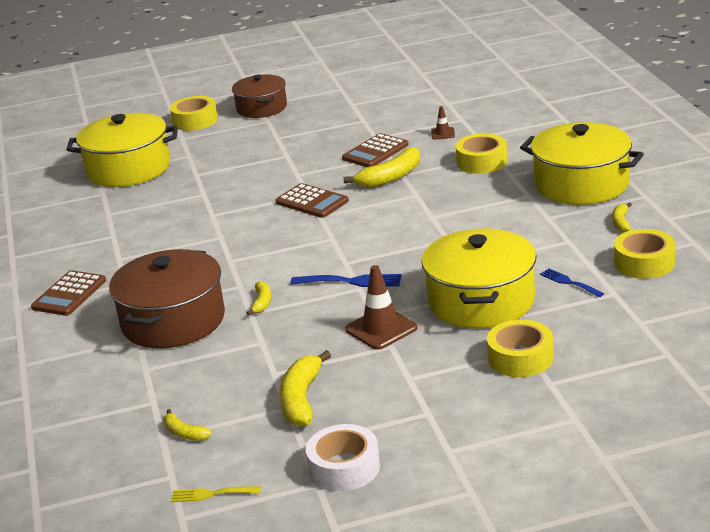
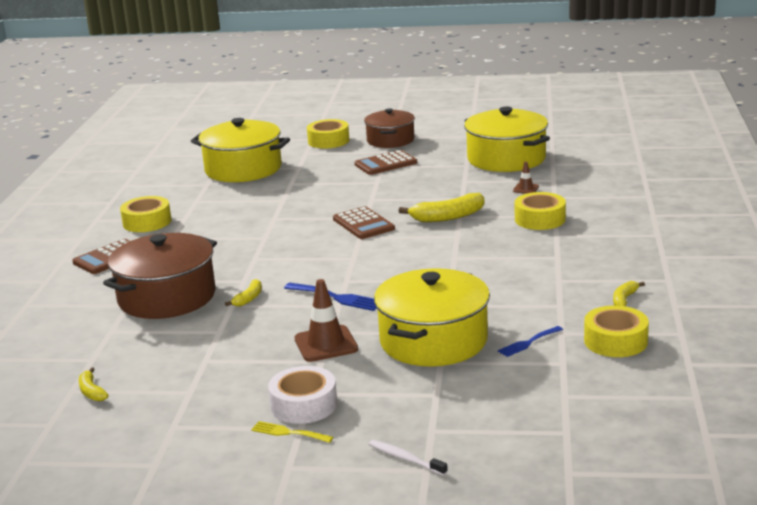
camera: 20 degrees right, 5 degrees down
(211, 494) = (65, 449): yellow fork -> yellow fork (288, 433)
(301, 399) = (207, 388): yellow banana -> none
(344, 468) = (188, 457): white tape -> white tape (304, 405)
(375, 152) = (453, 193): brown calculator -> brown calculator (386, 164)
(520, 358) = (424, 400): yellow tape -> yellow tape (147, 222)
(548, 414) = (405, 459): none -> white toothbrush
(569, 282) = (528, 343): blue fork -> blue fork turned 105 degrees counterclockwise
(581, 184) = (615, 257): yellow pot -> yellow pot (506, 159)

